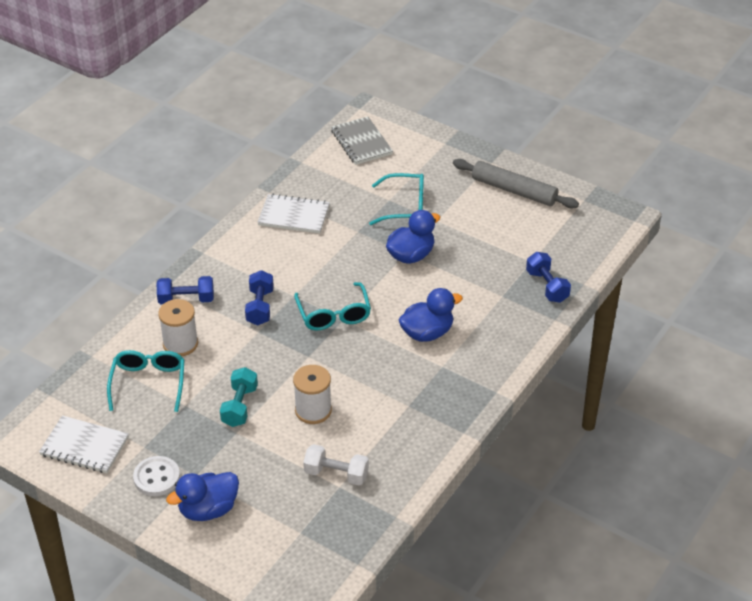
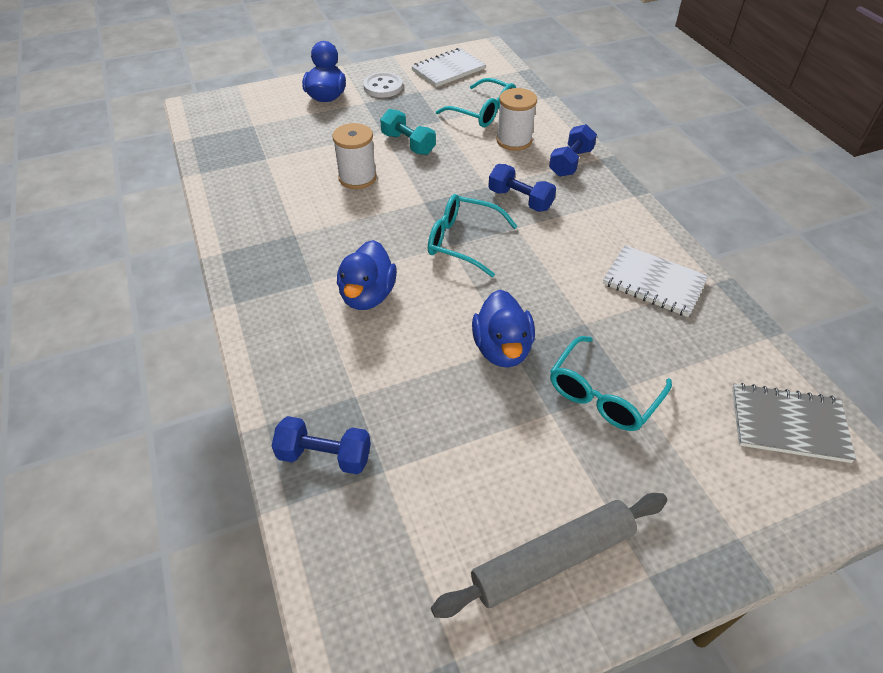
camera: 125 degrees right, 5 degrees up
(294, 215) = (654, 283): white notebook -> white notebook turned 75 degrees clockwise
(336, 474) = (279, 162): white dumbbell -> none

